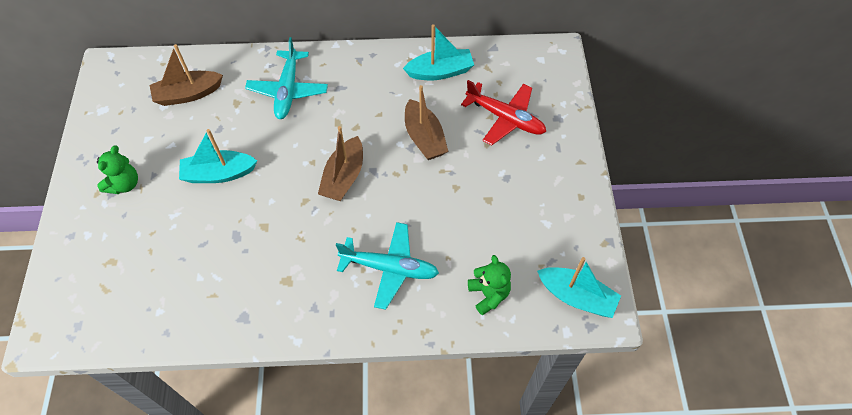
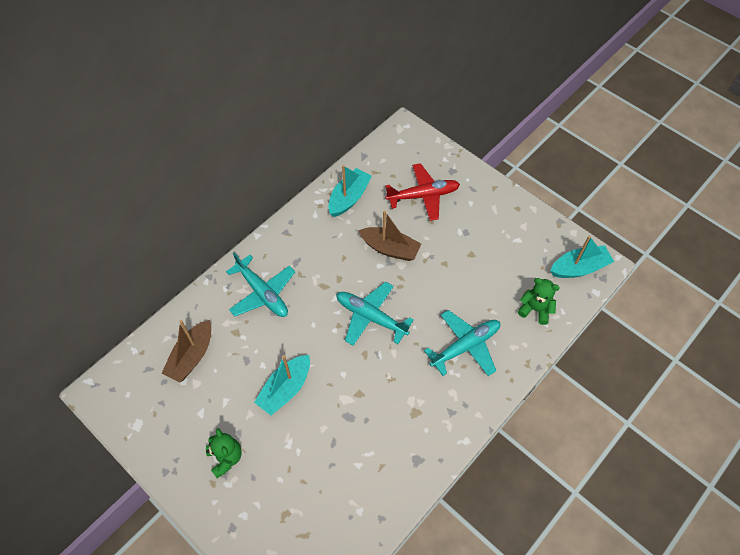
camera: 45 degrees left, 0 degrees up
(344, 177) = (371, 317): brown boat -> turquoise plane

